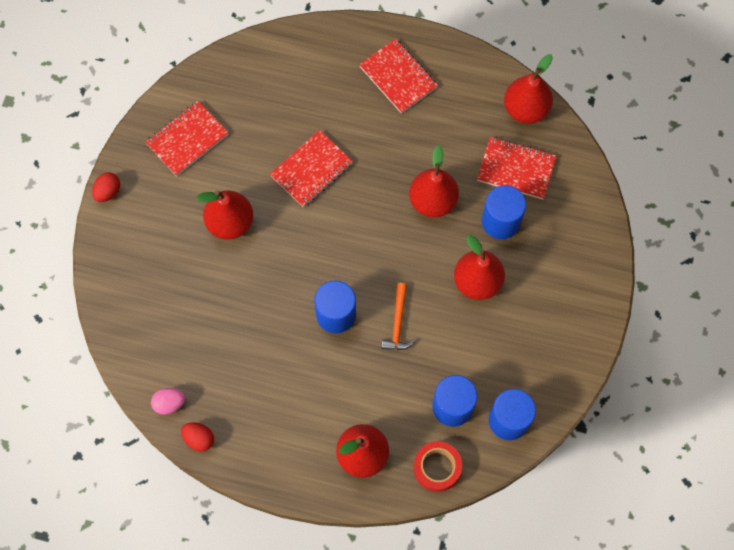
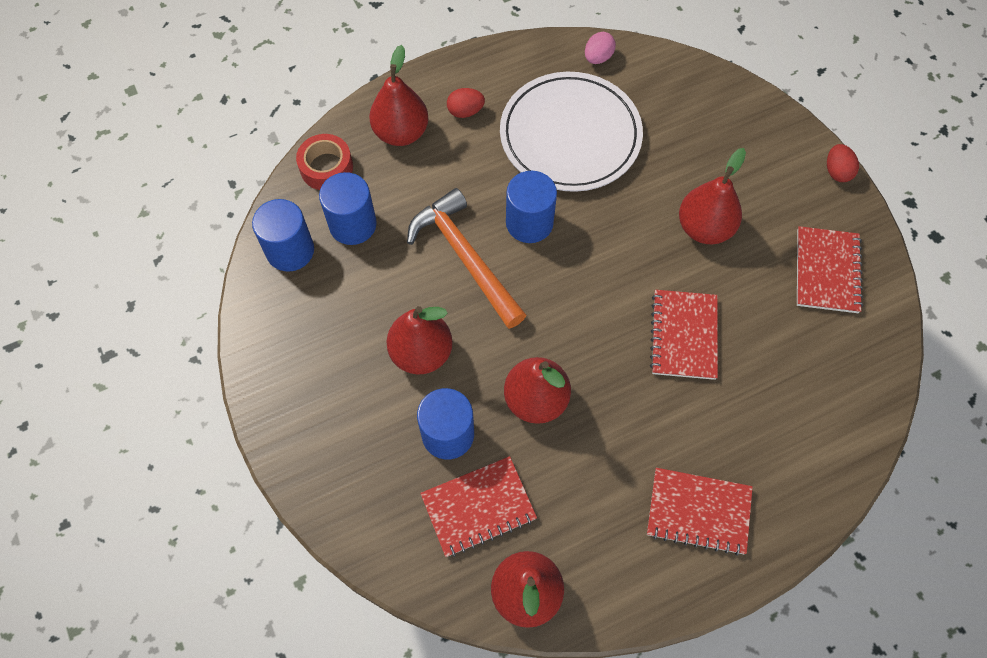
camera: 140 degrees right, 5 degrees down
(199, 439) = (548, 51): red egg -> red egg (465, 111)
(249, 356) = (570, 135): none -> white plate
(398, 323) = (465, 257): orange hammer -> orange hammer, size x1.87

